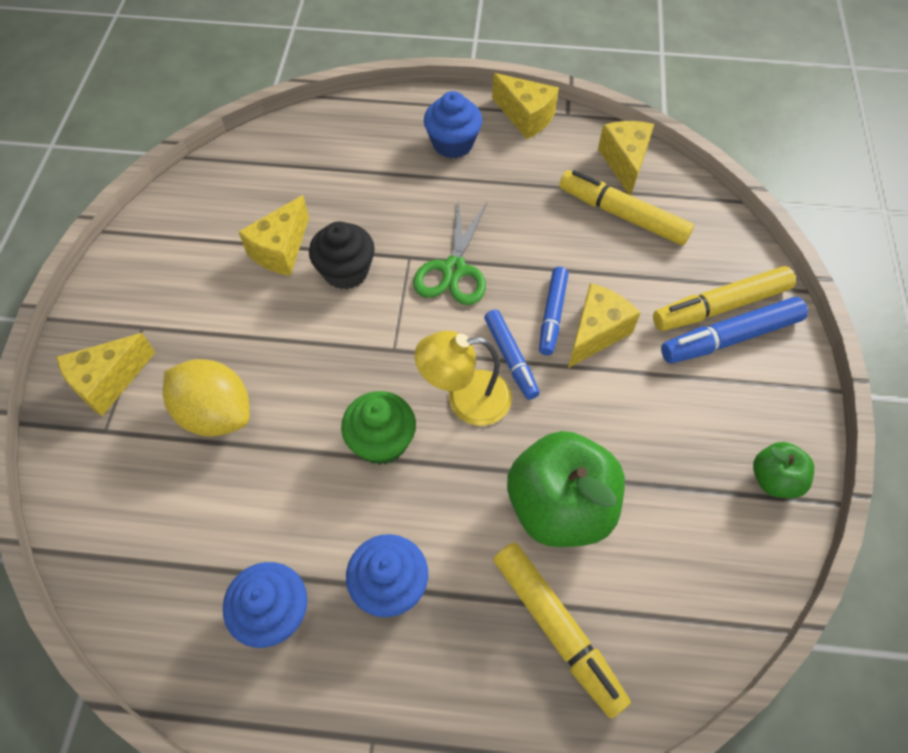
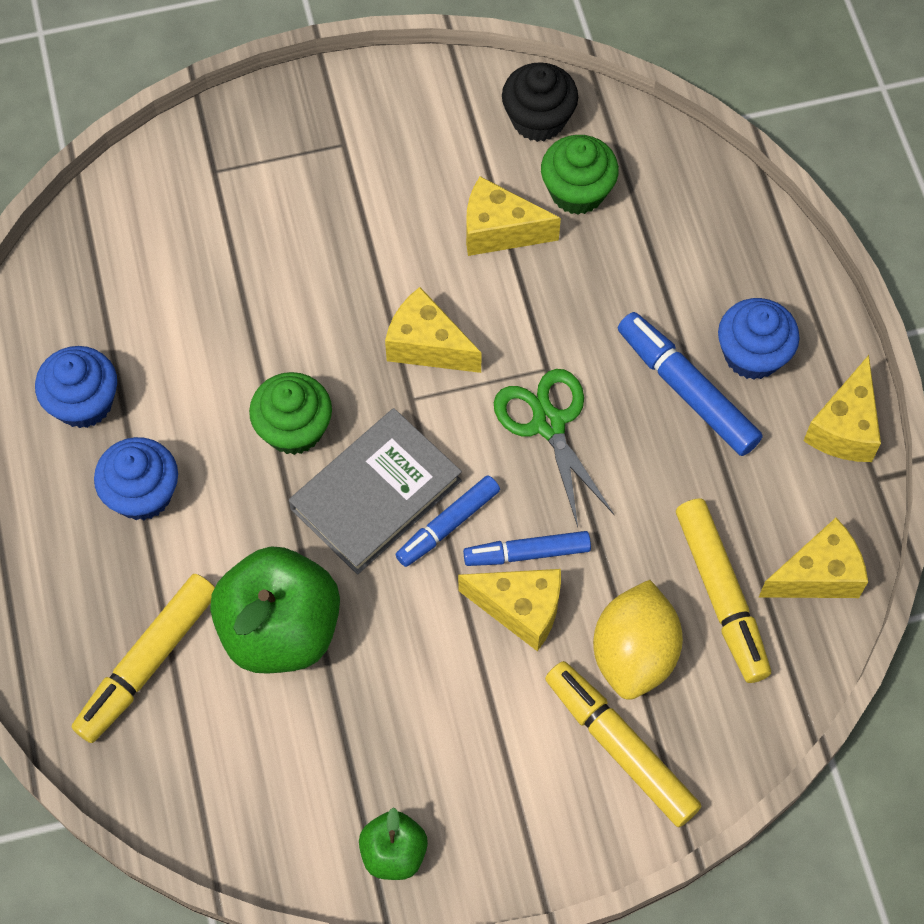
camera: 70 degrees right, 5 degrees up
(108, 382) = (268, 147): yellow cheese -> yellow cheese (427, 346)
(216, 413) = (269, 260): yellow lemon -> yellow lemon (634, 654)
(276, 195) = (577, 191): none -> green cupcake
(346, 271) = (497, 310): black cupcake -> black cupcake (538, 119)
(454, 269) = (548, 424): green scissors -> green scissors turned 75 degrees clockwise
(465, 399) = (375, 494): yellow lamp -> grey book
(622, 215) = (721, 595): yellow marker -> yellow marker turned 150 degrees clockwise
(730, 338) = (575, 768): blue marker -> blue marker (686, 390)

